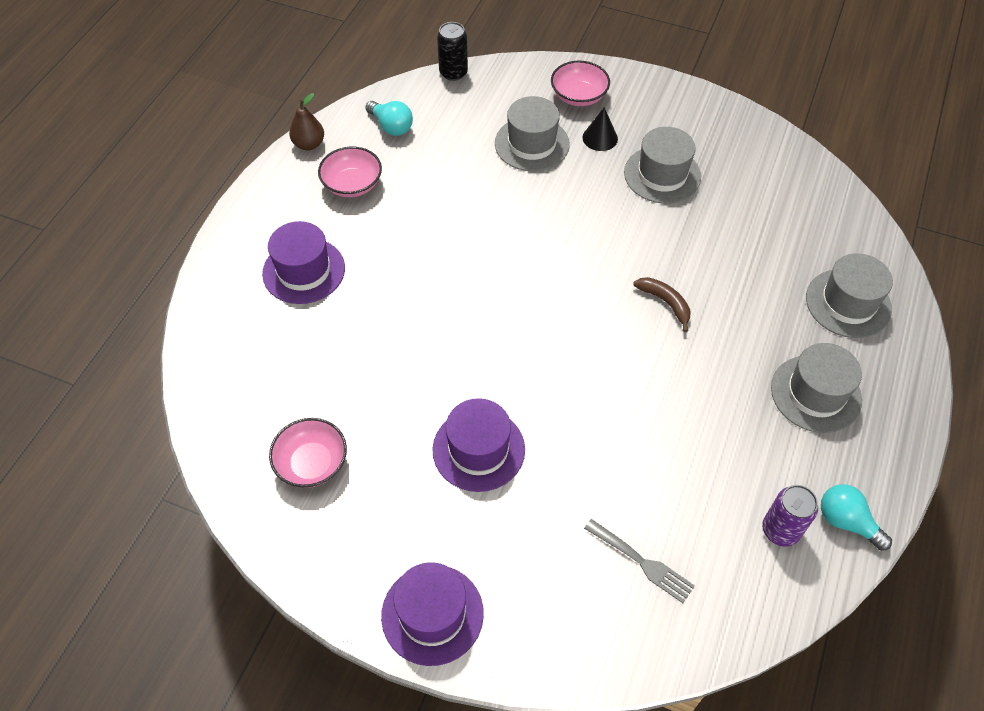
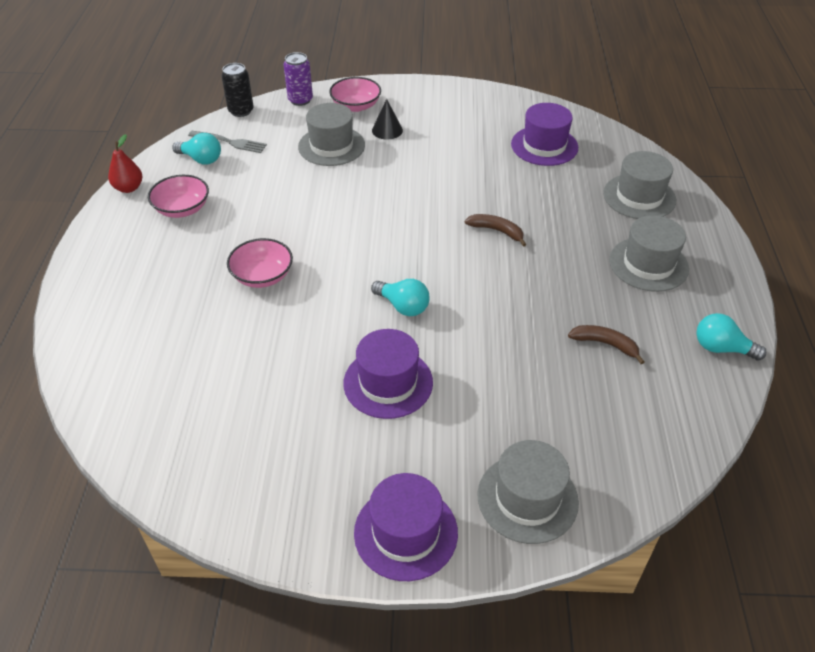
camera: 20 degrees left, 10 degrees down
(304, 271) = (162, 285): purple hat -> purple hat (544, 146)
(309, 144) = (129, 188): brown pear -> red pear
(312, 463) = (233, 439): pink bowl -> pink bowl (262, 276)
(528, 366) = (403, 306): none -> turquoise light bulb
(641, 562) = (573, 429): grey fork -> grey fork (229, 142)
(662, 175) = (450, 144): grey hat -> grey hat (527, 498)
(720, 476) = (605, 344): none -> brown banana
(780, 530) = (674, 370): purple can -> purple can (300, 100)

